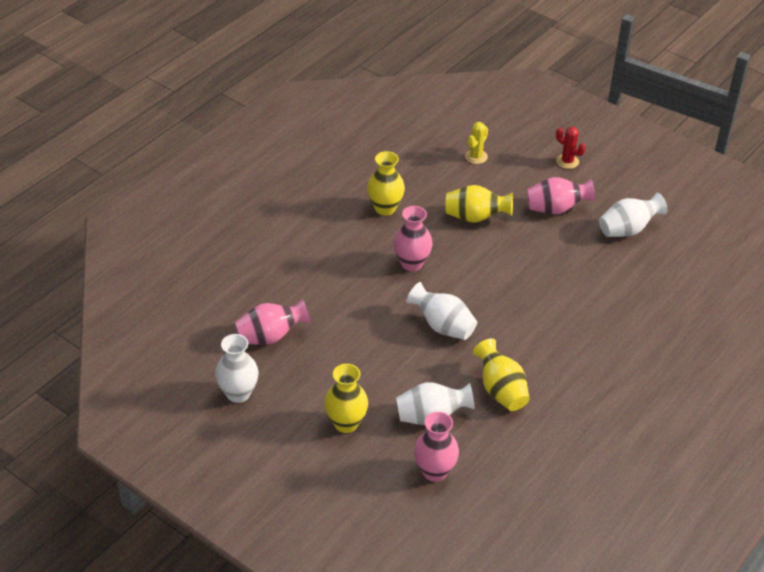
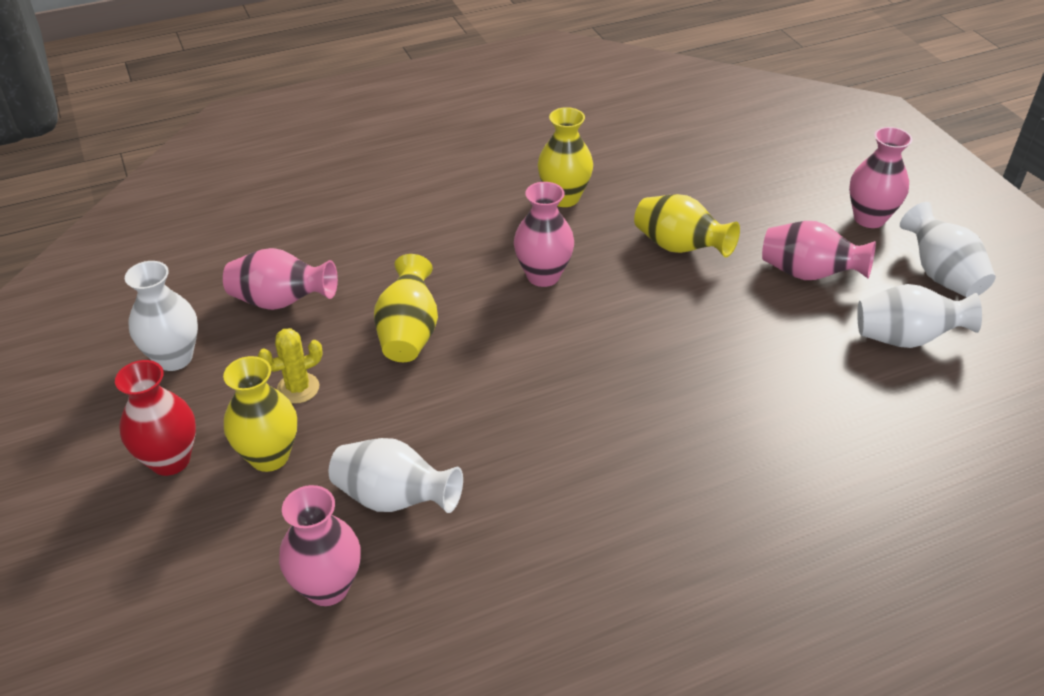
camera: 30 degrees right, 0 degrees up
(292, 448) = (170, 460): none -> red vase
(442, 326) = (518, 374): white vase -> white vase (940, 275)
(476, 156) = (738, 174): yellow cactus -> yellow cactus (298, 388)
(500, 390) = (529, 502): yellow vase -> yellow vase (408, 333)
(567, 161) = (869, 218): red cactus -> pink vase

